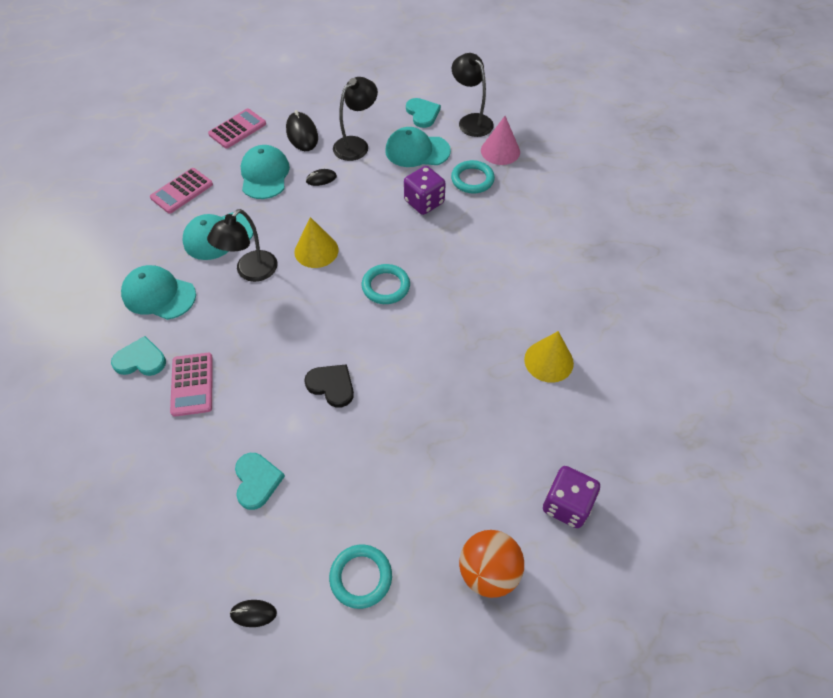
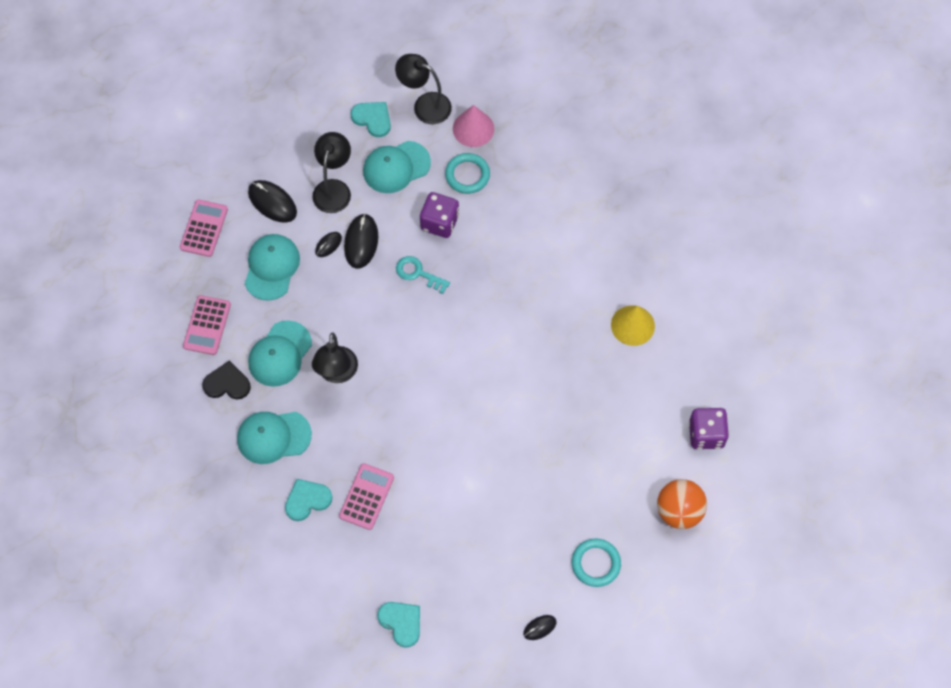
camera: 30 degrees left, 10 degrees up
(192, 384) = (366, 497): pink calculator -> pink calculator turned 120 degrees counterclockwise
(257, 481) = (475, 541): turquoise heart -> turquoise heart (401, 622)
(264, 175) = (271, 267): turquoise cap -> turquoise cap turned 45 degrees clockwise
(316, 250) = (378, 322): yellow cone -> none
(331, 385) = (478, 437): black heart -> black heart (227, 383)
(348, 188) = (361, 242): none -> black mouse
(378, 230) = (418, 273): none -> turquoise key
(386, 286) = (462, 326): turquoise ring -> none

